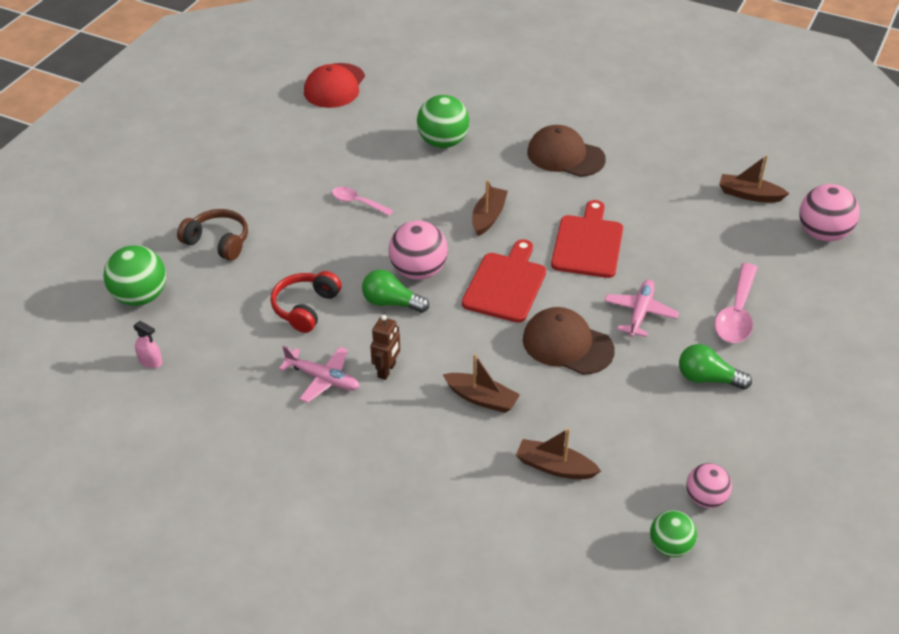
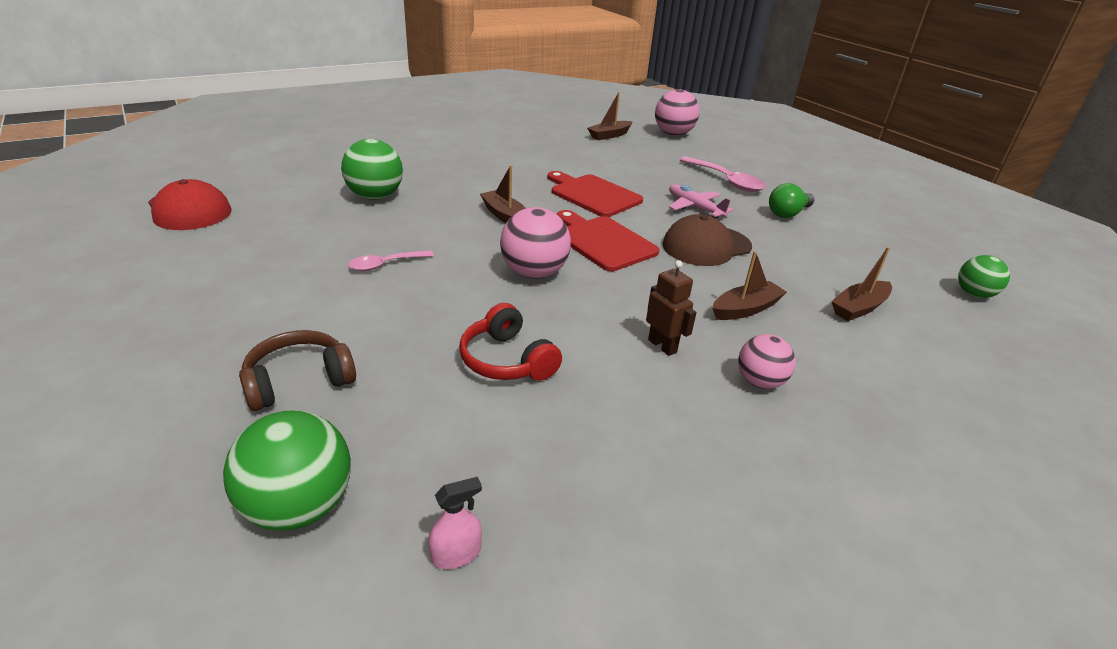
camera: 60 degrees left, 10 degrees down
(323, 379) = (640, 395): pink plane -> none
(391, 303) = (562, 304): green light bulb -> none
(565, 156) = (478, 164): brown cap -> none
(705, 498) = (921, 261): pink ball -> pink ball (759, 382)

